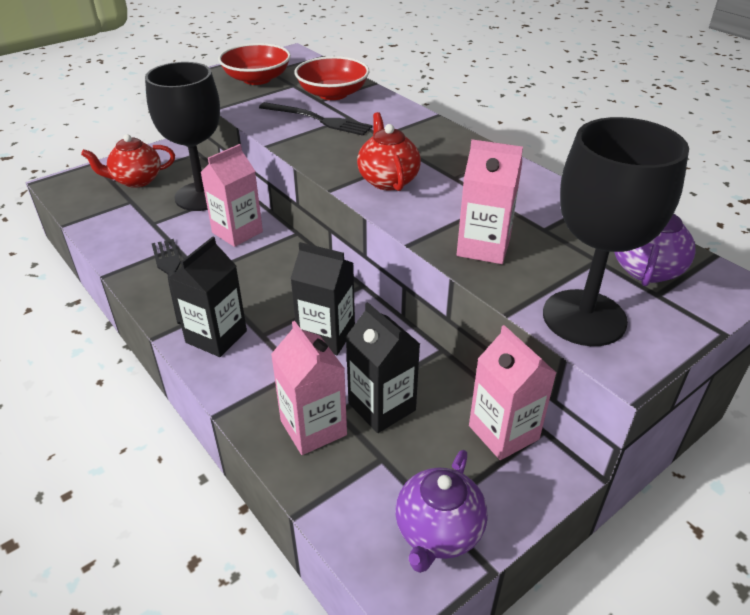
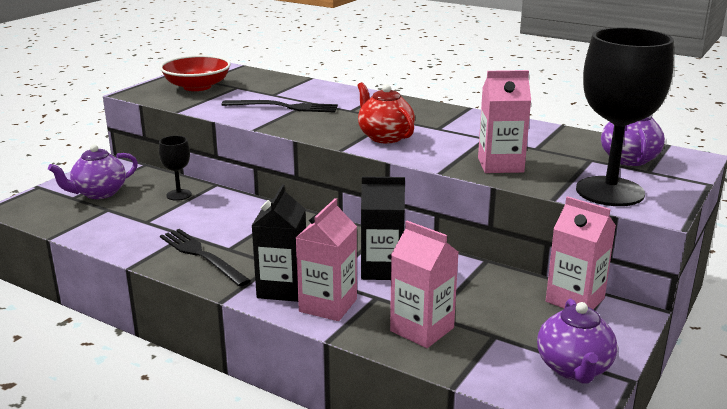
camera: 20 degrees left, 15 degrees down
(136, 180) = (99, 193): red teapot -> purple teapot
(201, 196) = (179, 195): black goblet -> black goblet, size x0.46
(237, 232) = (238, 215): pink carton -> pink carton (328, 305)
(332, 94) = (280, 89): red bowl -> none
(382, 407) = (467, 304): black carton -> none

